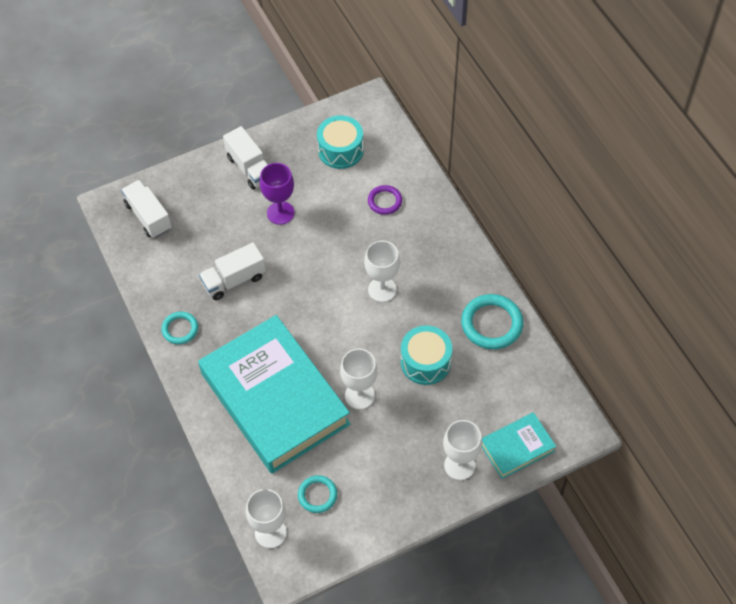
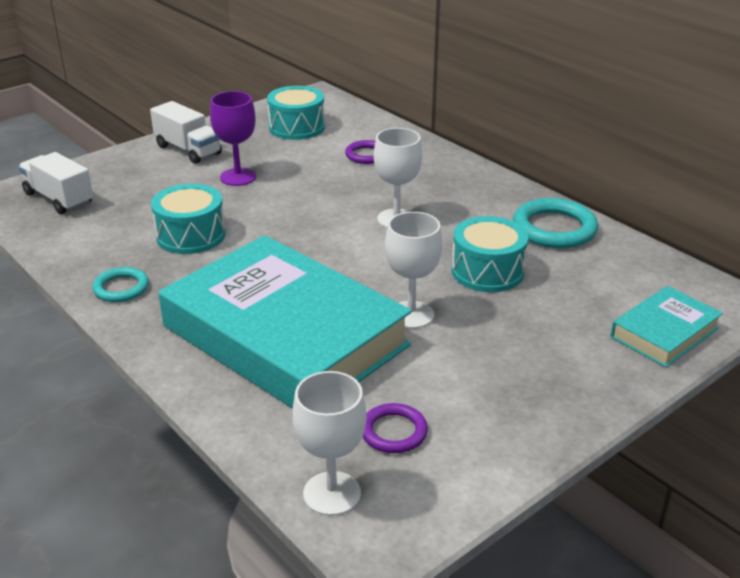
camera: 15 degrees left, 25 degrees down
(234, 280) = (191, 235): white truck -> turquoise drum
(317, 495) = (393, 432): turquoise ring -> purple ring
(459, 465) = (595, 363): white goblet -> none

